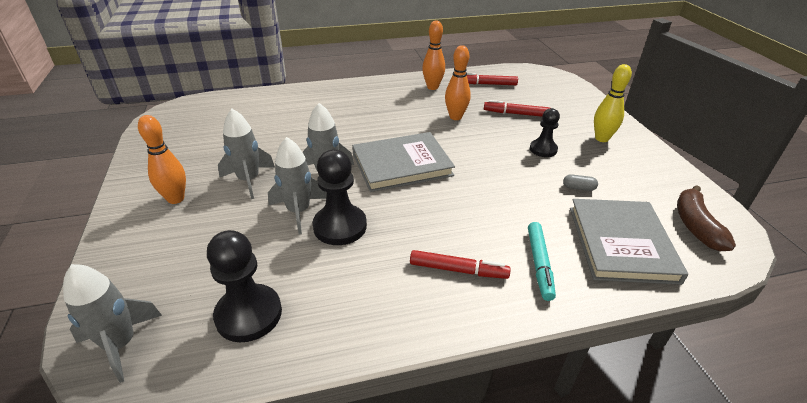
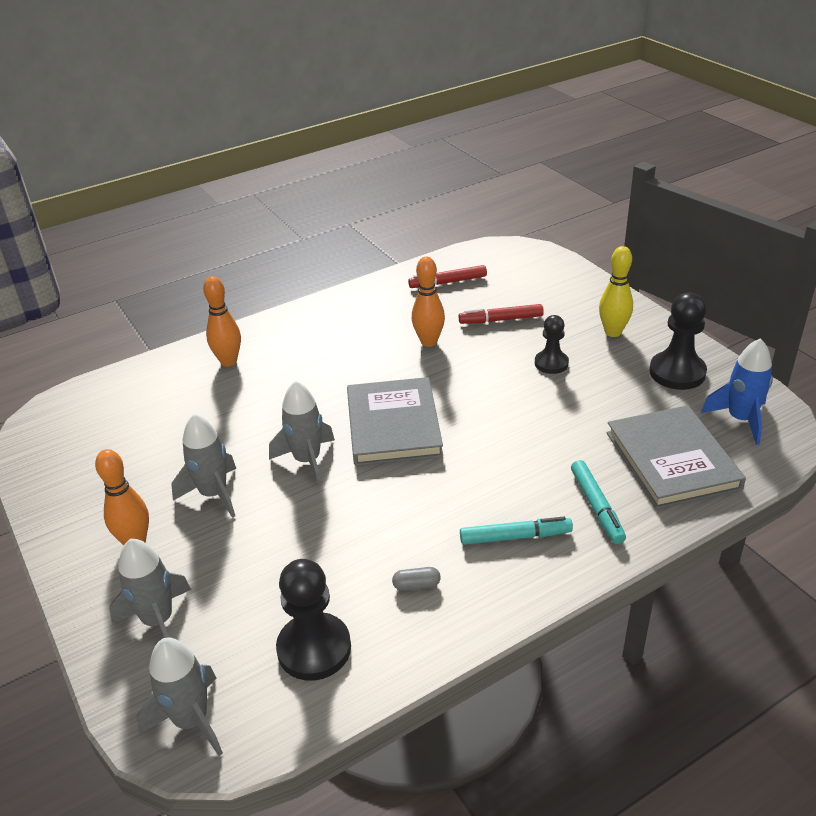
camera: 15 degrees left, 0 degrees up
(299, 211) = (301, 518): grey rocket -> grey rocket (158, 621)
(340, 226) = (360, 523): black pawn -> black pawn (677, 372)
(401, 164) = (393, 425): grey book -> grey book turned 60 degrees counterclockwise
(432, 87) = (379, 303): orange bowling pin -> orange bowling pin (228, 361)
(458, 270) = (515, 537): red marker -> turquoise marker
(578, 188) = (607, 405): grey capsule -> grey capsule (416, 585)
(695, 225) = (740, 419): brown banana -> blue rocket

